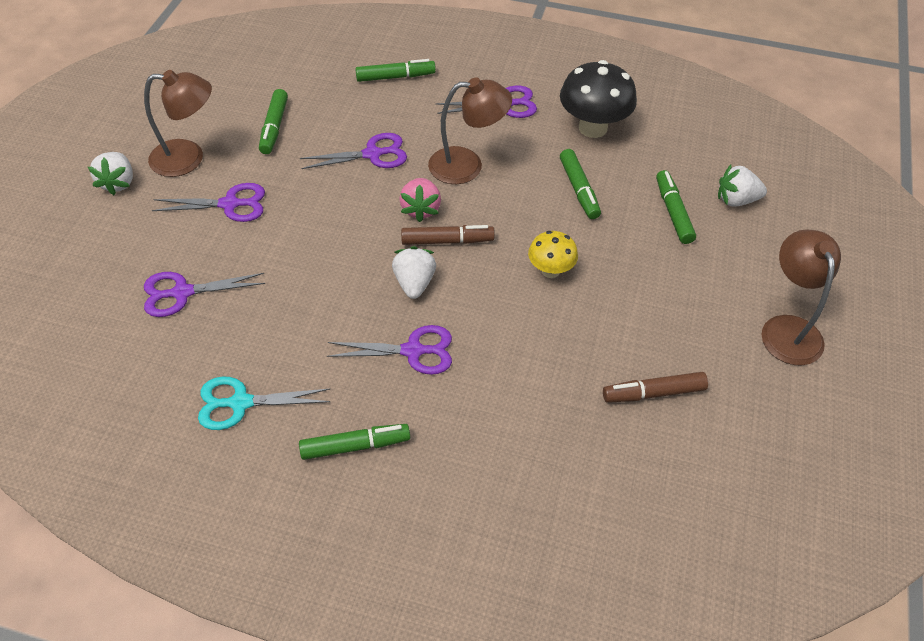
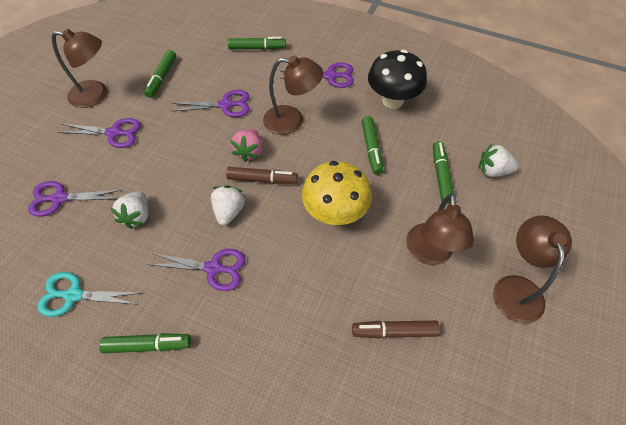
camera: 10 degrees right, 5 degrees up
(118, 183) = (43, 108): white strawberry -> white strawberry (137, 216)
(550, 270) = (335, 213): yellow mushroom -> yellow mushroom, size x1.74
(677, 303) = (429, 253): none -> brown lamp

